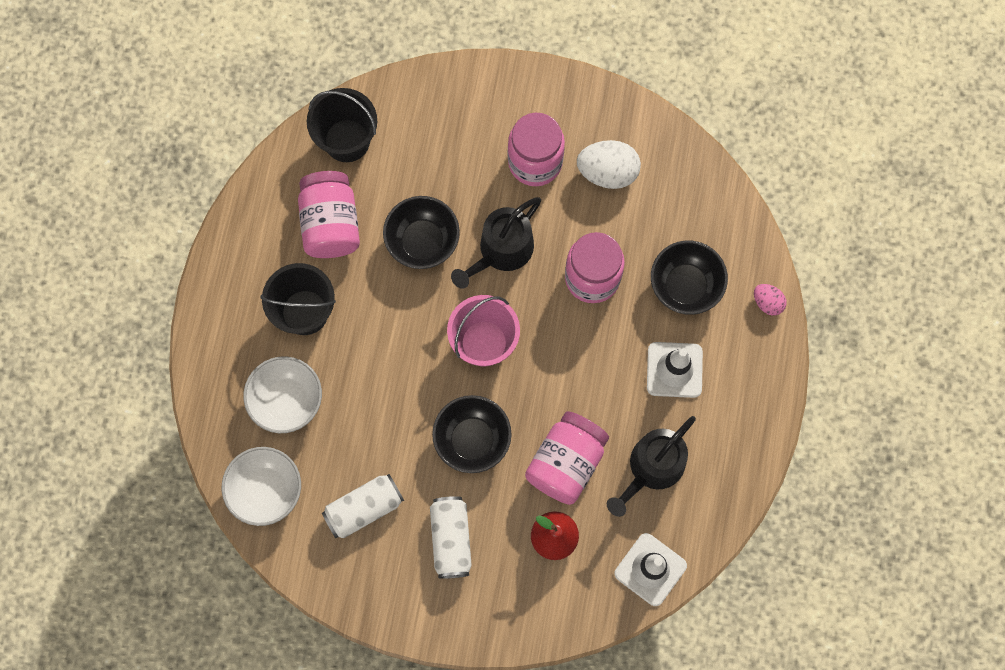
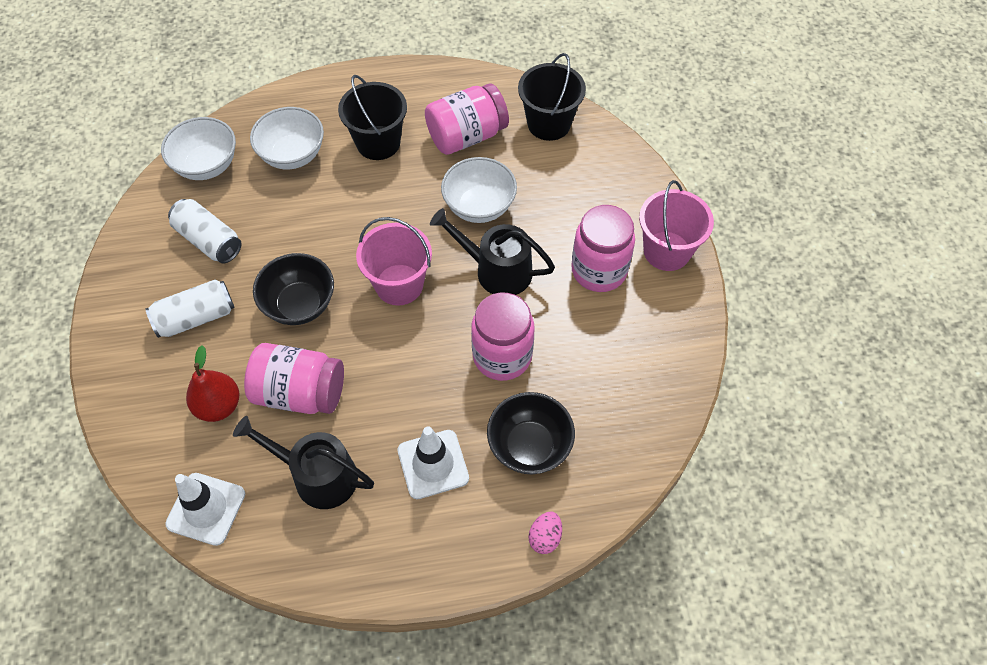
camera: 70 degrees right, 15 degrees down
(422, 242) = (479, 206): black bowl -> white bowl
(537, 95) = (667, 251): none -> pink bucket
(607, 172) = (619, 335): white egg -> none

